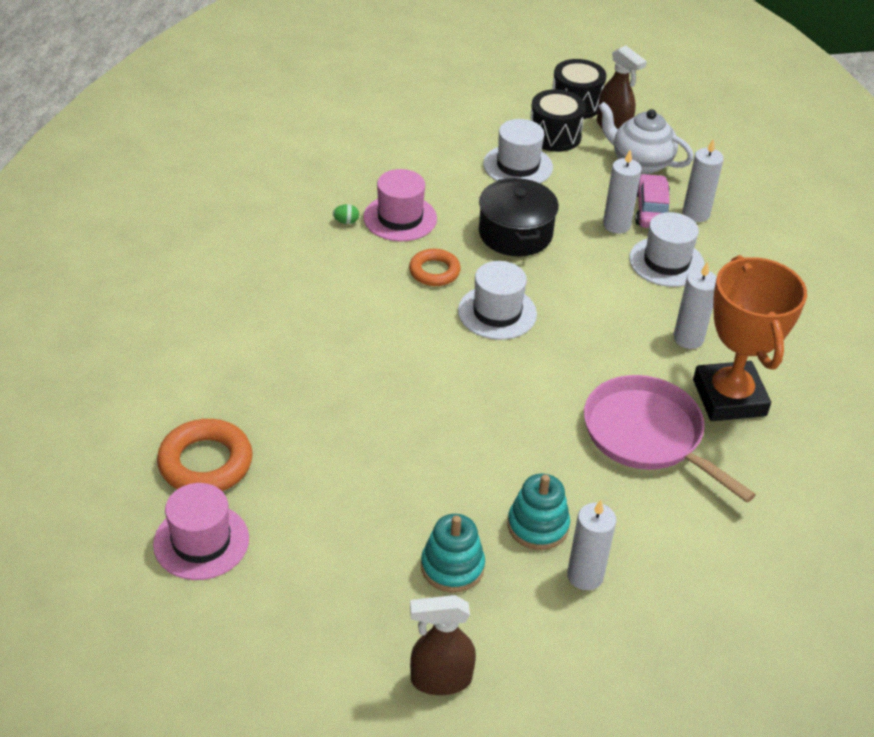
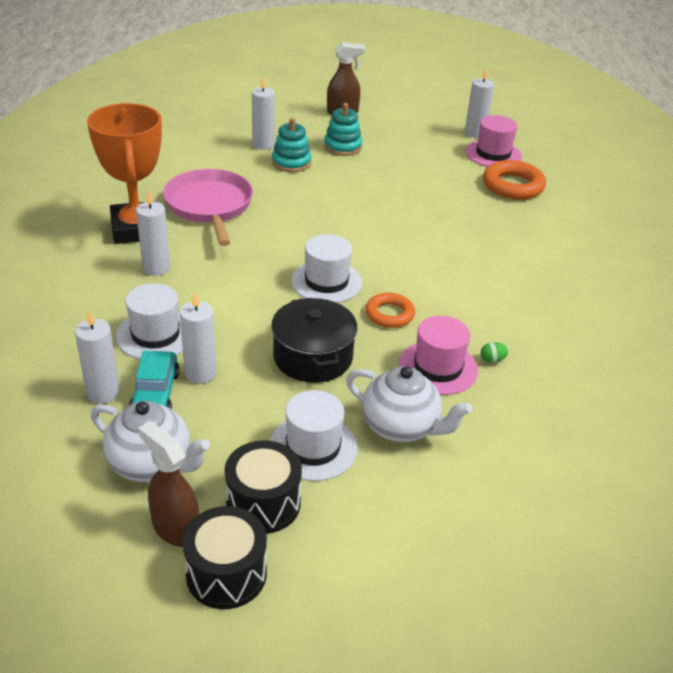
camera: 175 degrees right, 5 degrees down
(208, 603) = (475, 133): none -> white candle
(444, 175) = (401, 427): none -> white teapot
(647, 435) = (209, 206): pink pan -> pink pan turned 150 degrees counterclockwise
(651, 210) = (155, 394): pink car -> turquoise car

